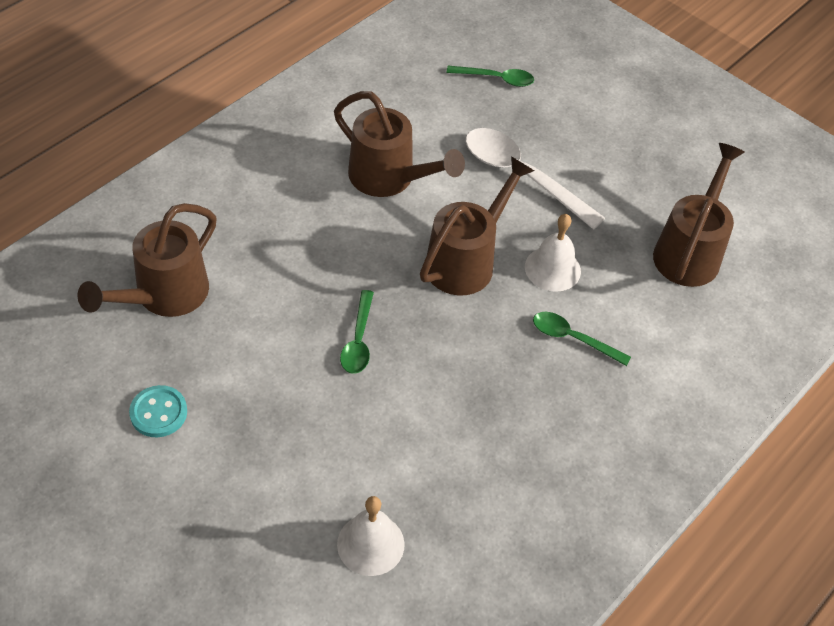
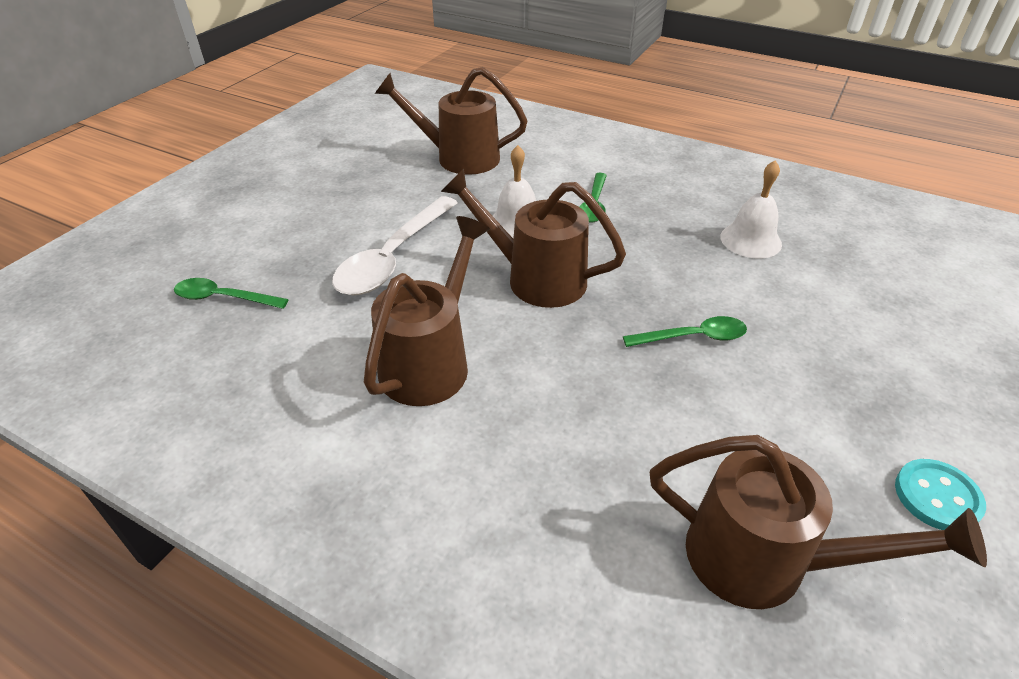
camera: 100 degrees left, 10 degrees down
(370, 544) = (901, 284): white bell -> white bell (750, 240)
(496, 79) = (223, 298): green spoon -> green spoon turned 75 degrees counterclockwise

